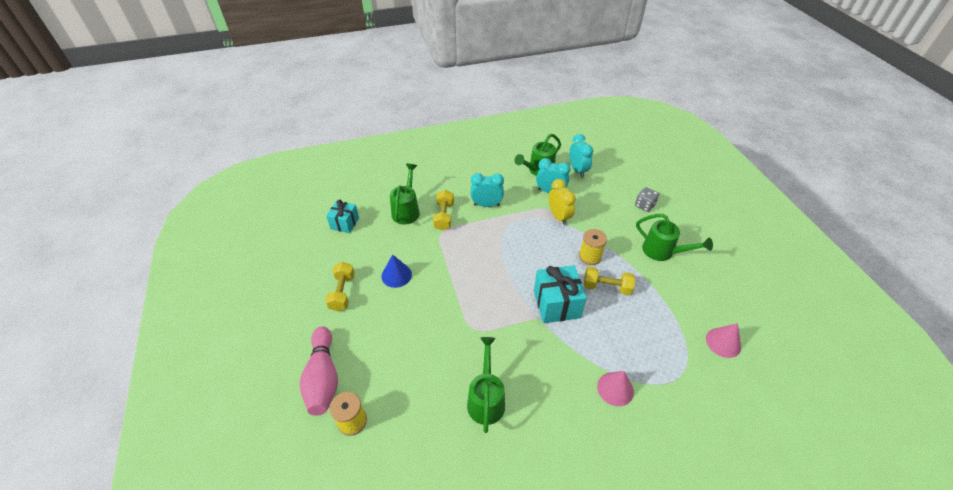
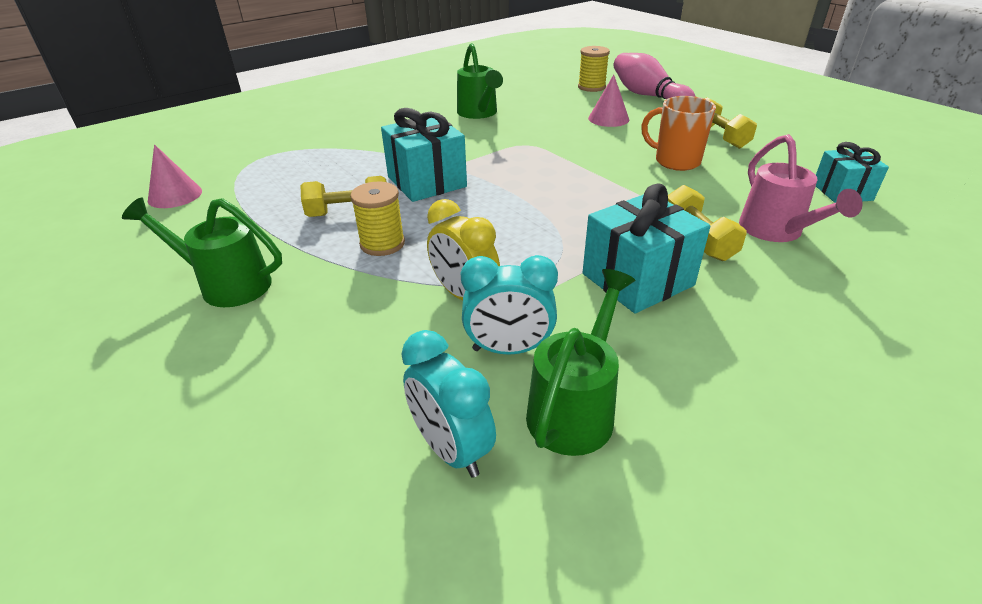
camera: 160 degrees right, 10 degrees down
(396, 275) = (675, 161): blue cone -> orange mug
(406, 210) = (776, 231): green watering can -> pink watering can
(486, 205) = (637, 279): turquoise clock -> turquoise gift
(615, 389) = (339, 140): pink cone -> pink cone (608, 119)
(644, 206) = (239, 380): grey dice -> none

